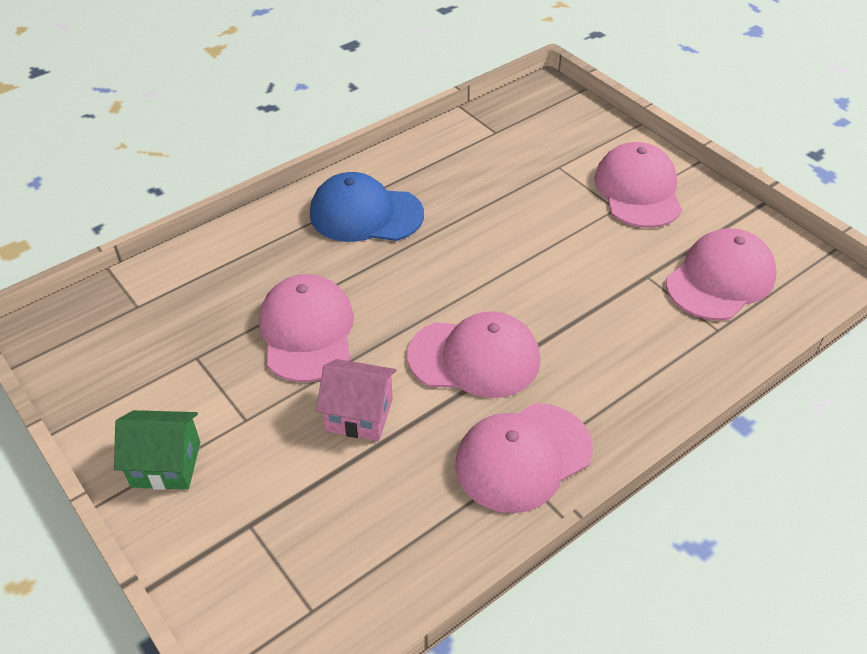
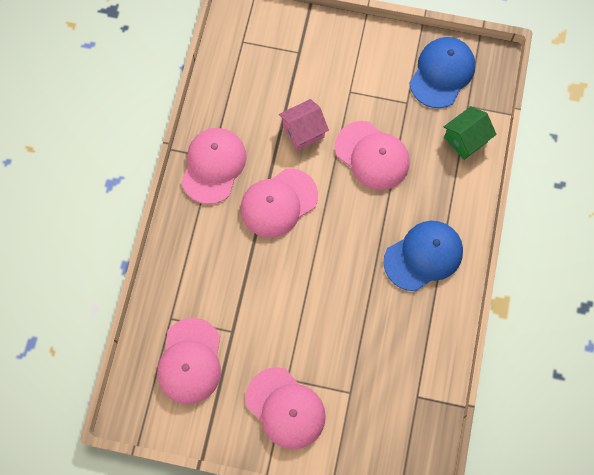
camera: 140 degrees right, 25 degrees up
(113, 358) = (442, 73): none -> blue cap
(166, 464) = (359, 49): green house -> green house (465, 139)

